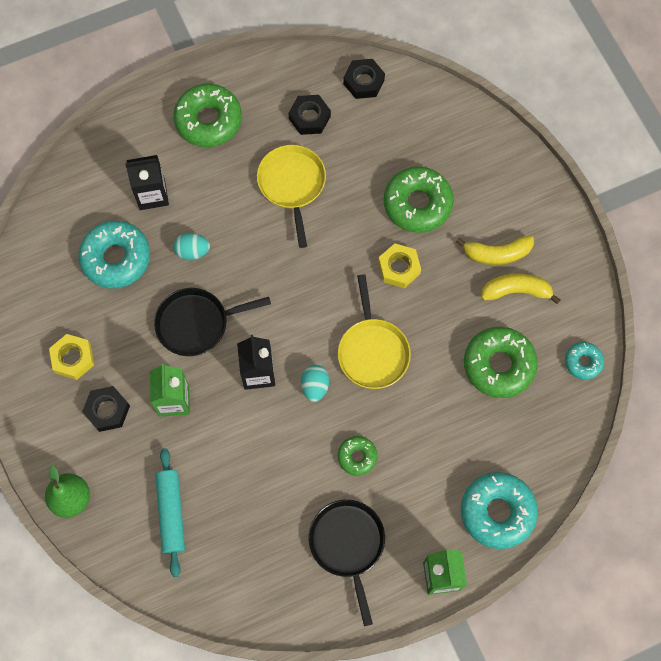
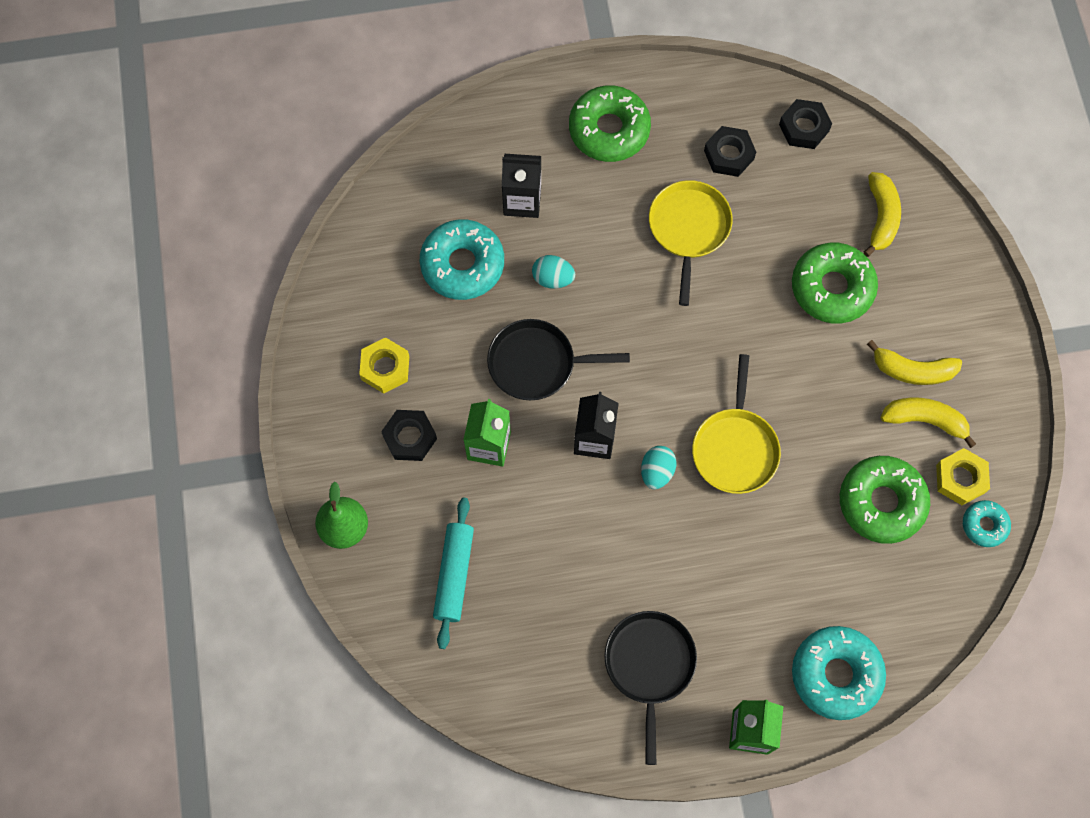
camera: 15 degrees right, 0 degrees up
(357, 457) = (686, 566): green donut -> none
(399, 268) = (791, 358): yellow nut -> yellow nut (960, 479)
(442, 138) = (881, 217): none -> yellow banana

